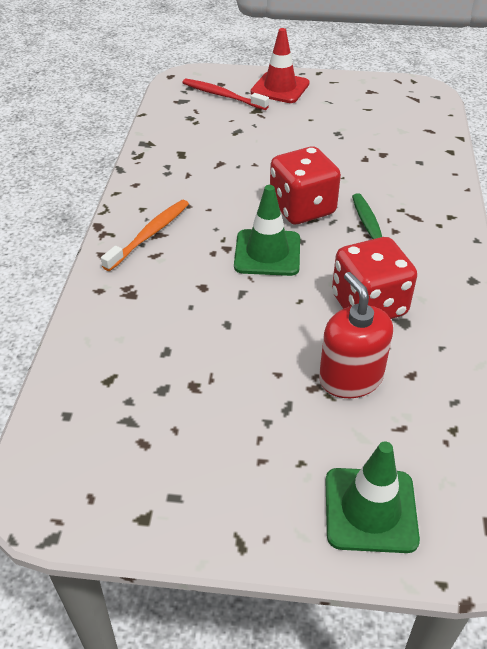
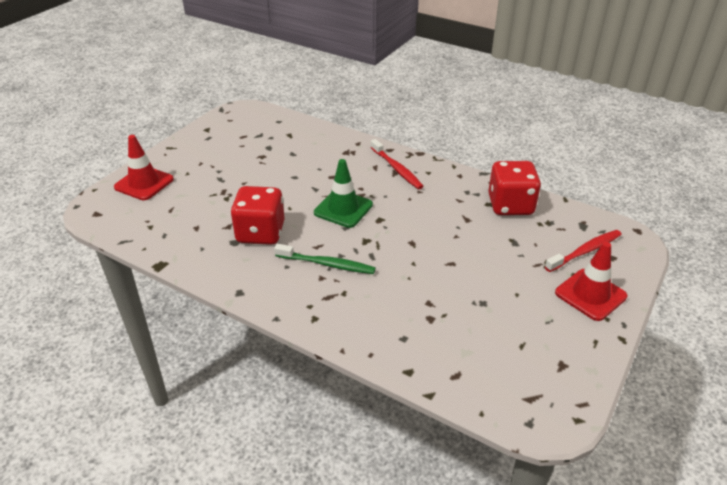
camera: 115 degrees right, 5 degrees down
(149, 235) = (396, 169): orange toothbrush -> red toothbrush
(302, 208) = (380, 240): red dice -> red dice (510, 205)
(350, 378) = (216, 205): red soap dispenser -> none
(370, 510) = (144, 183): green traffic cone -> red traffic cone

